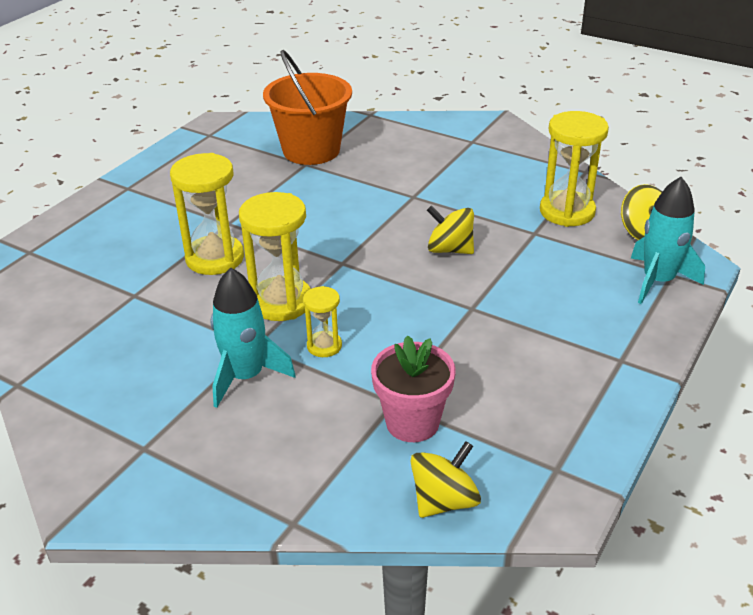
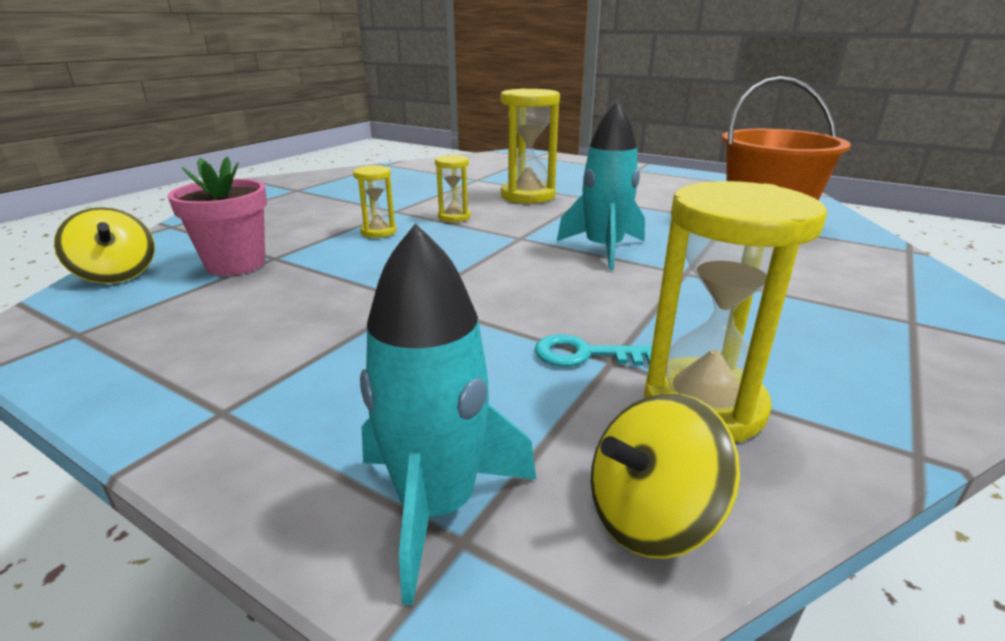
camera: 90 degrees right, 10 degrees down
(246, 376) = (353, 209): turquoise rocket -> turquoise rocket (603, 249)
(281, 302) = (454, 217): yellow hourglass -> yellow hourglass, size x0.53
(450, 249) = (551, 291): yellow spinning top -> none
(530, 240) = (585, 354): none -> turquoise key

